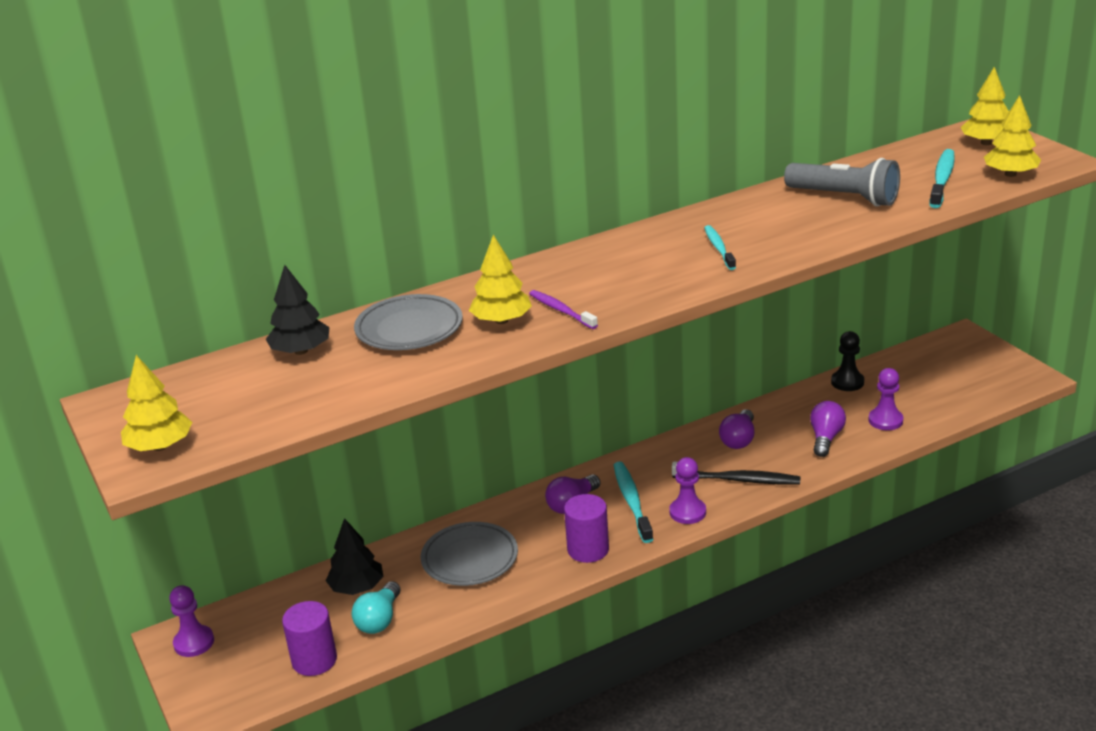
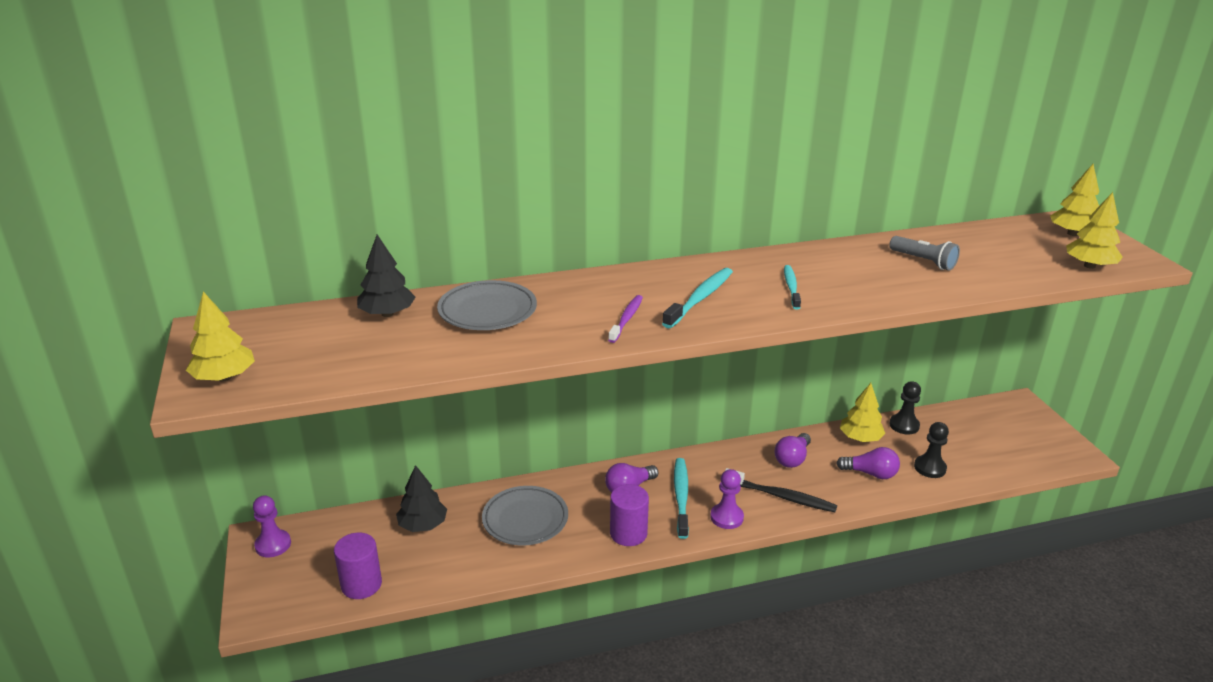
camera: 10 degrees right, 0 degrees up
(379, 619) = (429, 559): turquoise light bulb -> none
(502, 320) = (570, 318): yellow tree -> yellow tree (860, 438)
(561, 310) = (626, 319): purple toothbrush -> purple toothbrush turned 45 degrees clockwise
(825, 438) = (870, 473): purple light bulb -> purple light bulb turned 75 degrees clockwise
(845, 198) = (923, 261): grey flashlight -> grey flashlight, size x0.64
(885, 420) = (930, 468): purple pawn -> black pawn
(942, 179) = (1021, 260): turquoise toothbrush -> turquoise toothbrush (700, 298)

